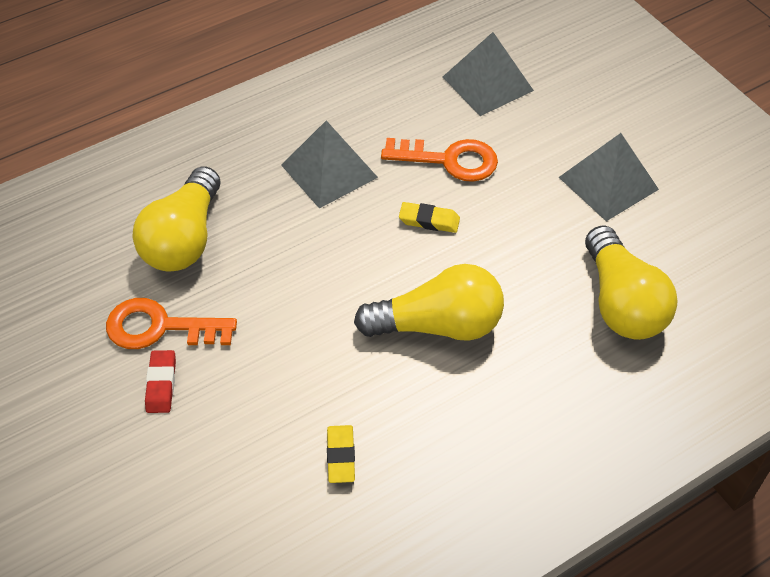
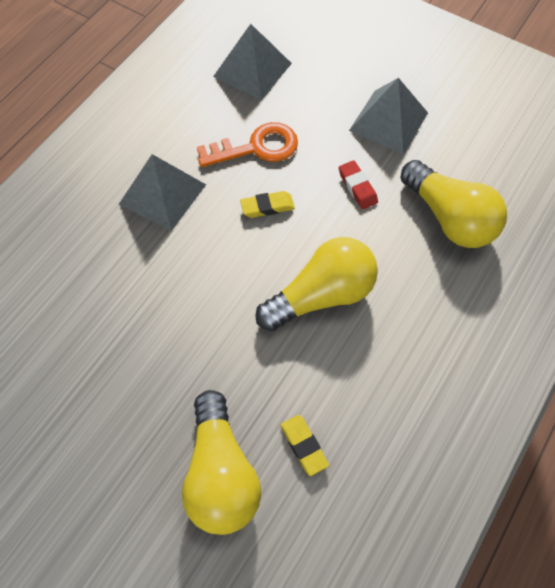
camera: 25 degrees left, 10 degrees up
(160, 327) = (89, 396): orange key -> none
(161, 384) = (118, 449): red eraser -> red eraser (357, 187)
(184, 239) = (68, 305): yellow light bulb -> yellow light bulb (220, 474)

